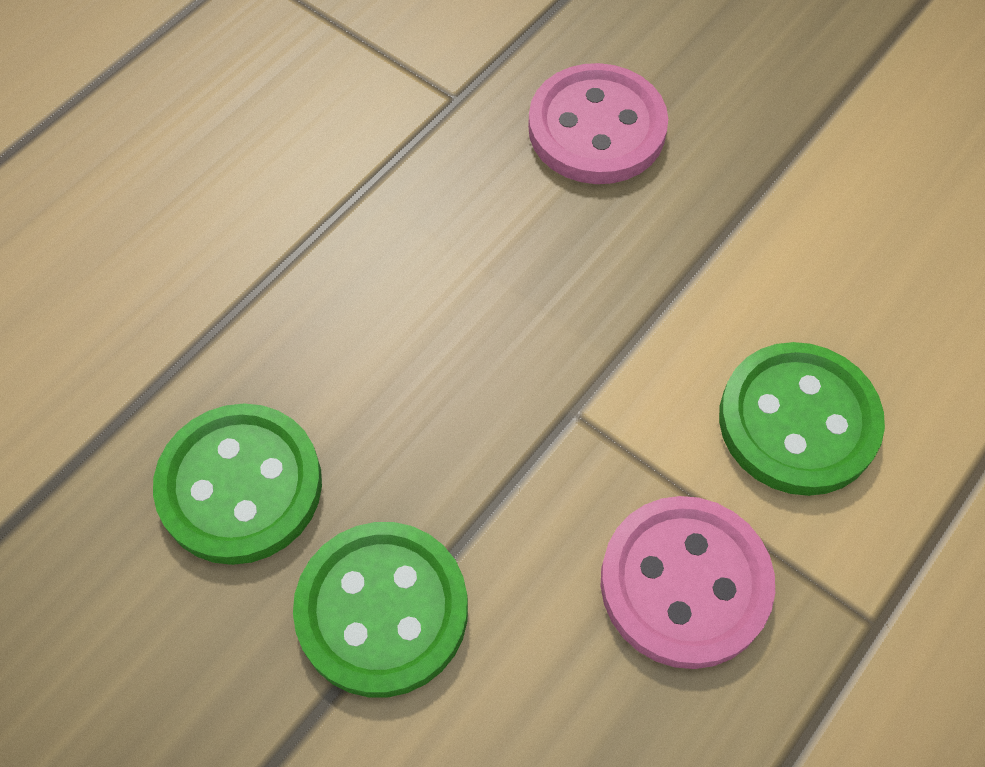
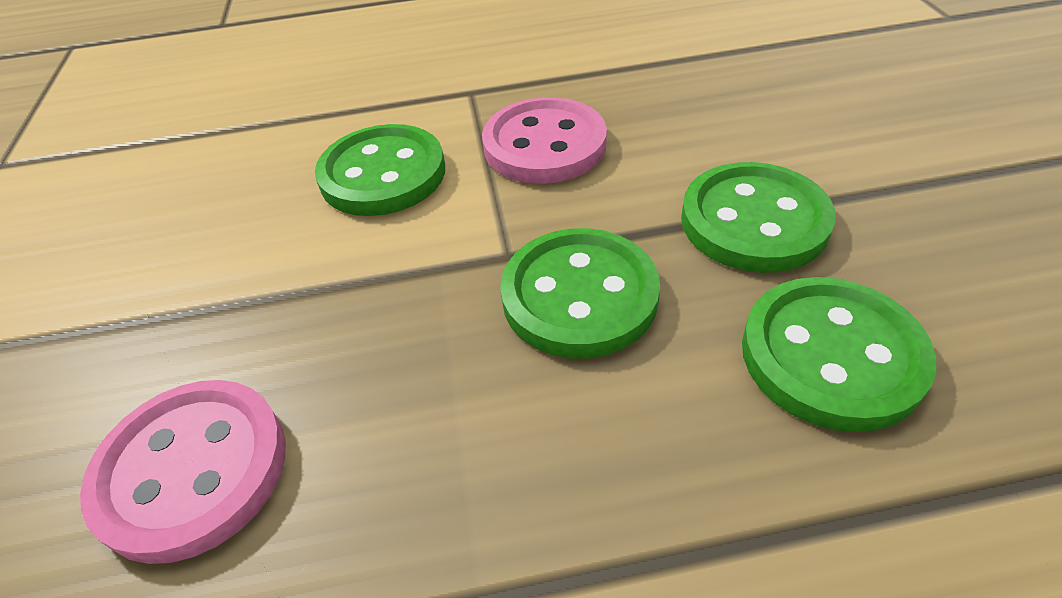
camera: 135 degrees left, 15 degrees down
(474, 410) = (579, 296): none -> green button

